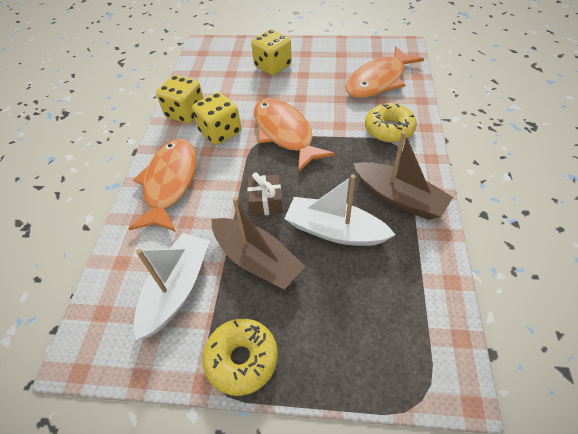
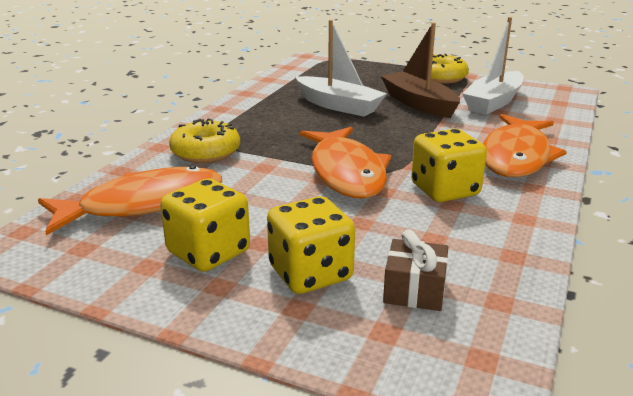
camera: 165 degrees left, 25 degrees down
(185, 113) = (508, 226): yellow dice -> yellow dice (208, 252)
(266, 202) = (398, 128): brown gift -> brown gift (414, 290)
(398, 198) = (260, 111): brown boat -> none

